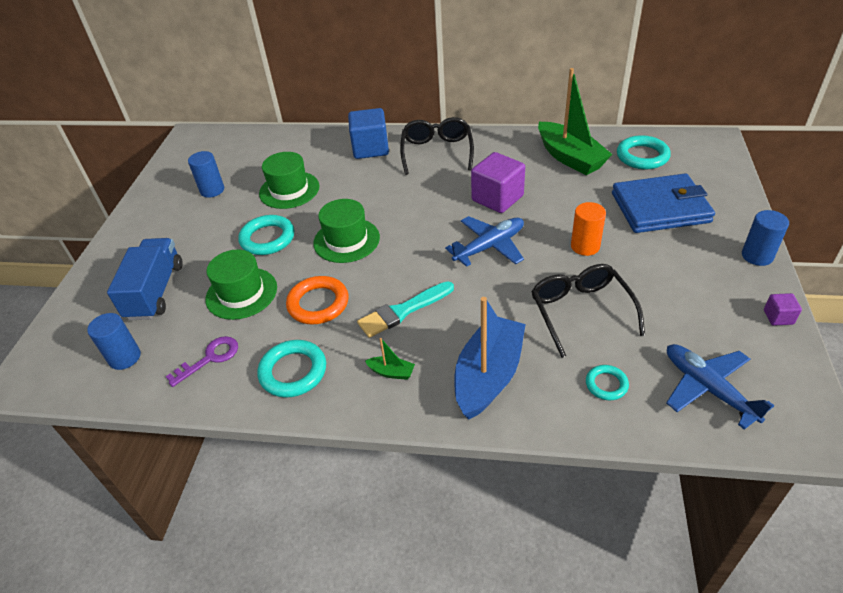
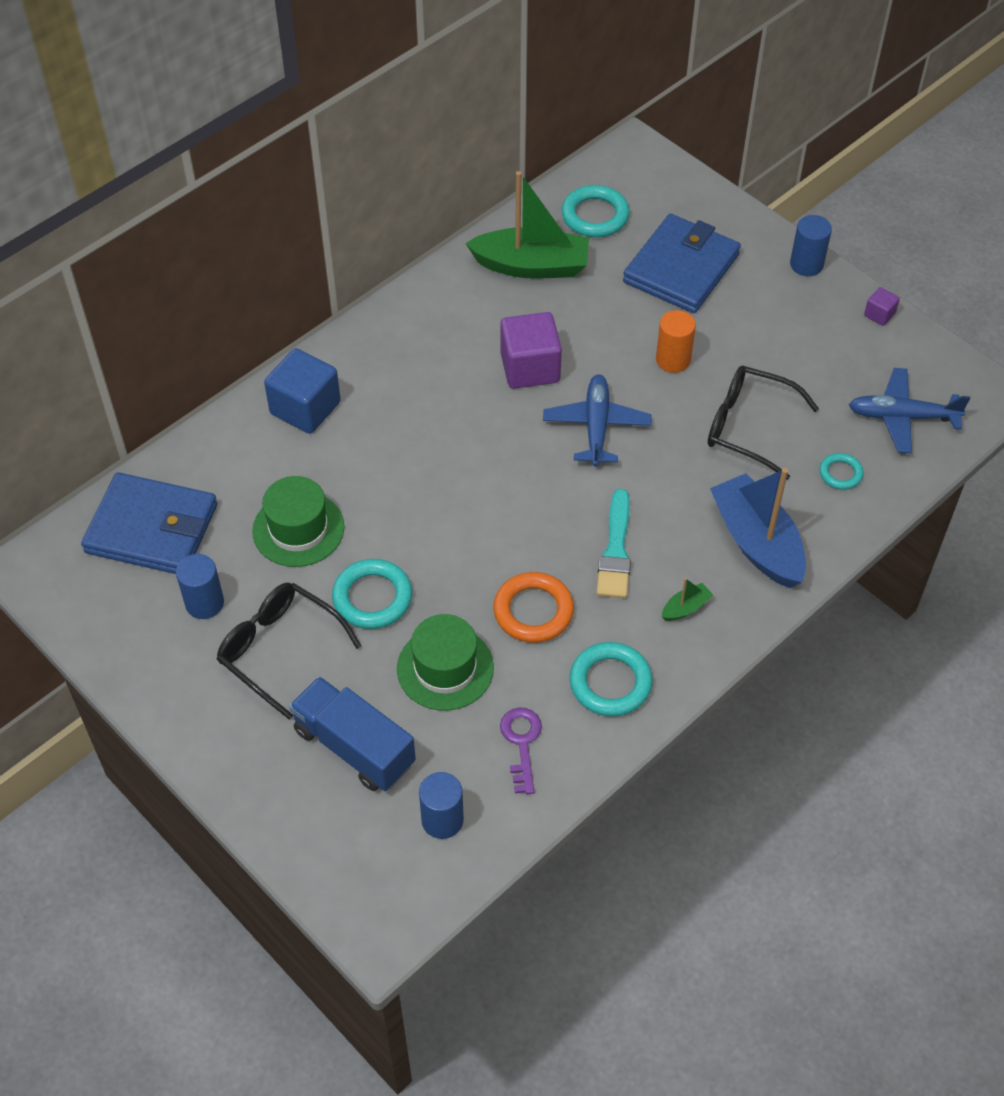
camera: 55 degrees left, 10 degrees up
(244, 151) = (152, 528): none -> blue wallet
(346, 240) = (456, 531): green hat -> none
(437, 152) = (387, 357): black glasses -> black glasses (279, 649)

